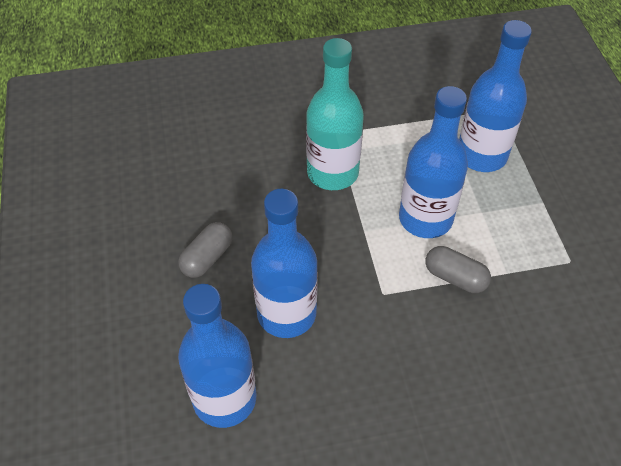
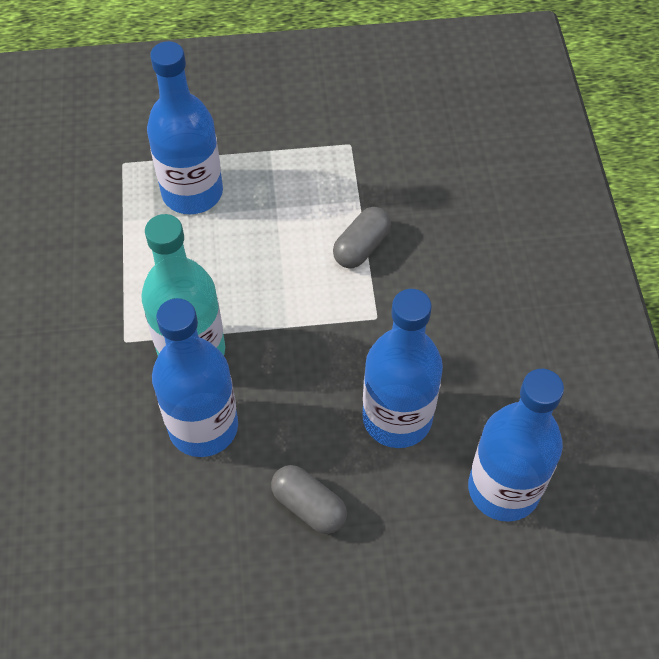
camera: 85 degrees left, 5 degrees up
(425, 218) = (278, 262): blue bottle -> blue bottle (203, 427)

